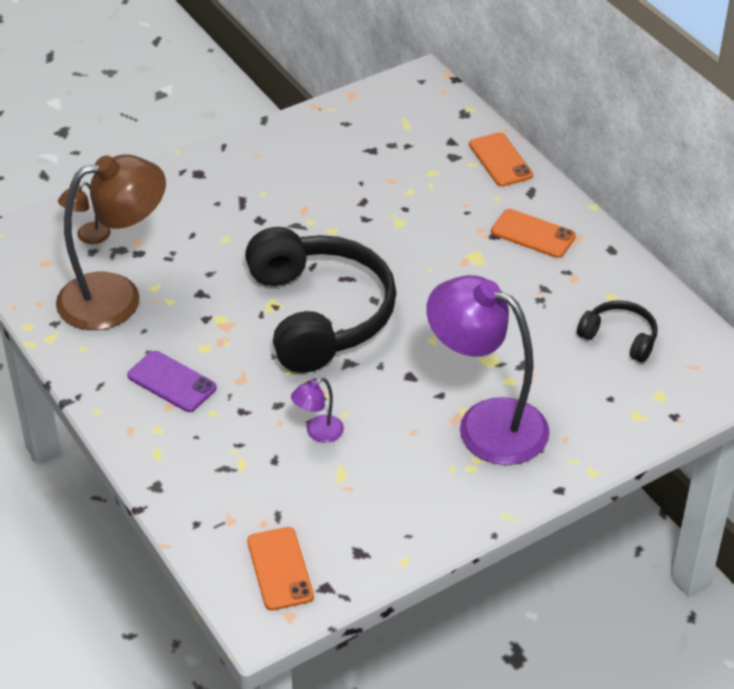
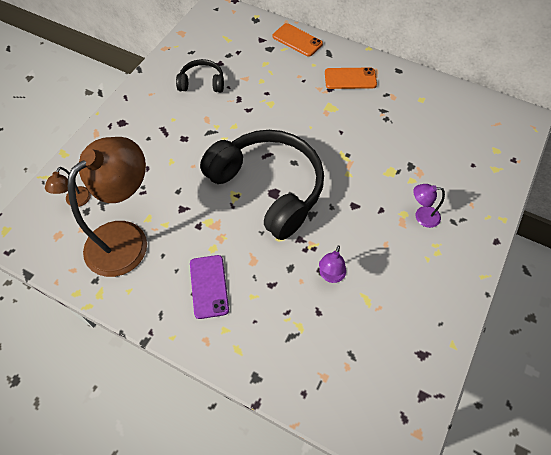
camera: 30 degrees left, 15 degrees up
(171, 382) = (209, 286): purple phone -> purple phone turned 75 degrees clockwise
(280, 569) = (384, 398): orange phone -> none
(486, 423) = (422, 216): purple lamp -> purple lamp, size x0.41
(620, 337) = (446, 123): black headphones -> black headphones (202, 83)

